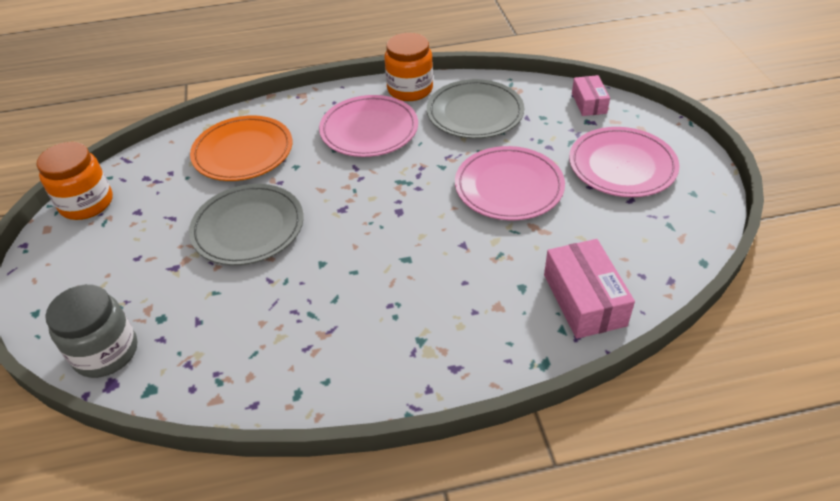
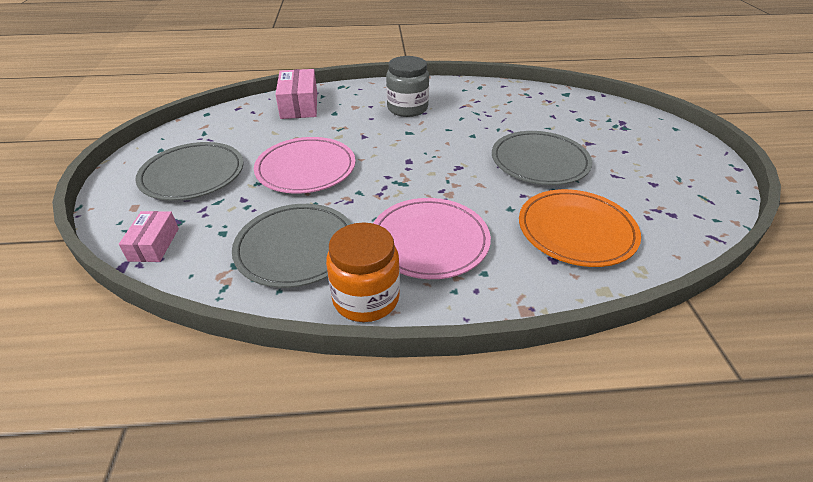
camera: 175 degrees left, 5 degrees down
(86, 203) = (714, 196): orange jar -> none
(106, 352) = (605, 108): grey jar -> grey jar (407, 108)
(622, 166) = (193, 175): pink plate -> grey plate

